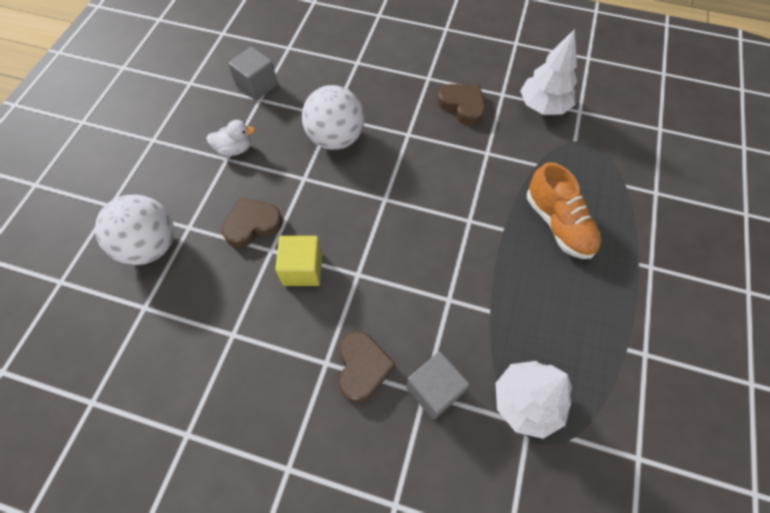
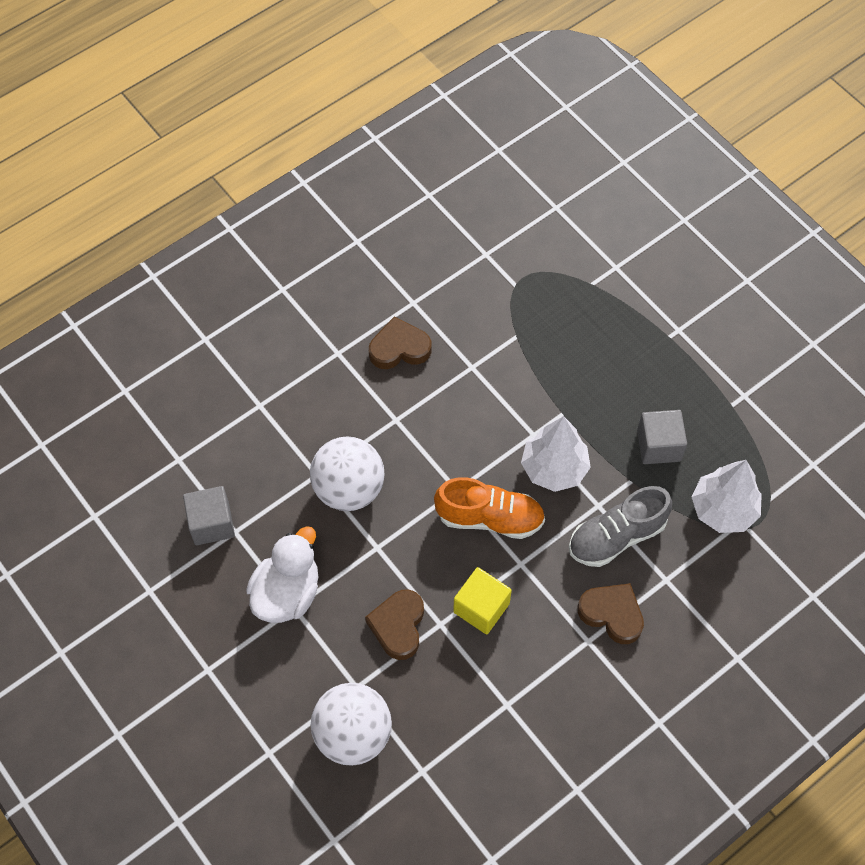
camera: 55 degrees left, 0 degrees up
(235, 149) = (287, 593): white duck -> white duck, size x1.67
(433, 329) = (616, 536): none -> grey shoe
(434, 390) = (668, 570): grey cube -> grey cube (658, 445)
(543, 106) = (456, 280): white tree -> white tree (554, 468)
(558, 224) = (589, 367): orange shoe -> orange shoe (489, 518)

